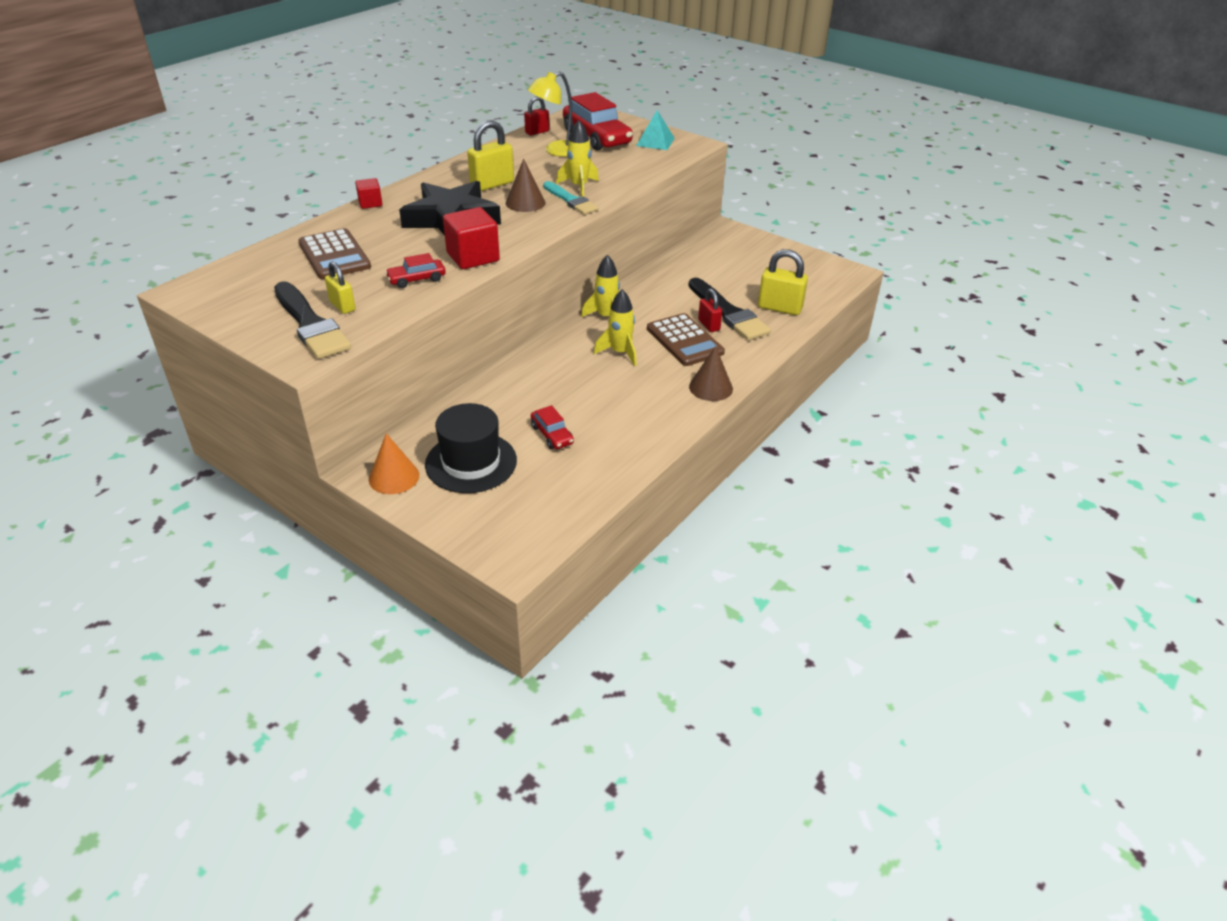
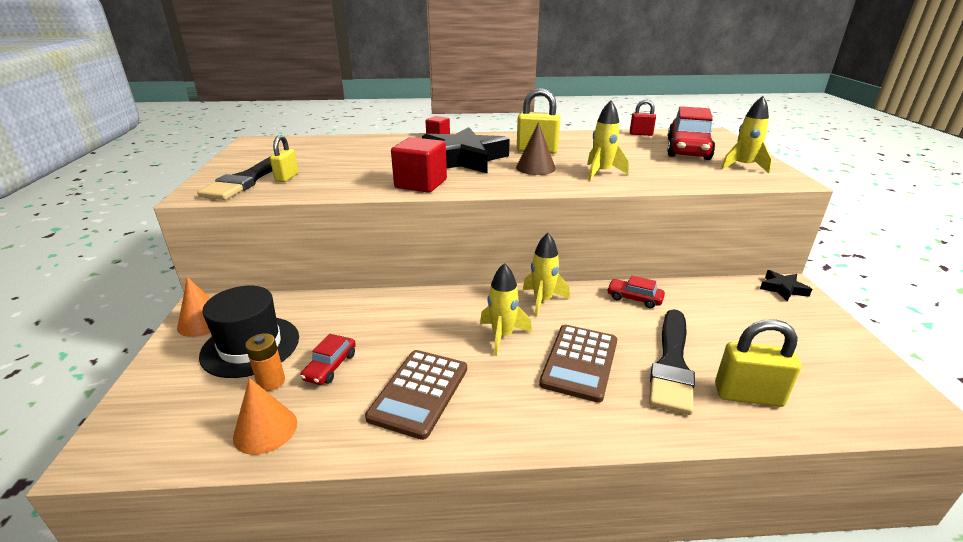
camera: 50 degrees right, 10 degrees down
(334, 255) = (354, 152): brown calculator -> brown calculator (419, 393)
(416, 279) = (357, 181): red car -> red car (634, 298)
(533, 466) = (271, 382): none -> orange battery
(556, 151) = (632, 147): yellow lamp -> none
(571, 200) = (574, 178): turquoise brush -> none
(584, 483) = (265, 429): none -> orange cone
(655, 142) = (743, 167): turquoise pyramid -> yellow rocket
(708, 325) = (629, 363): red padlock -> none
(711, 387) = (528, 427): brown cone -> none
(724, 233) = (782, 289): none -> black star
(779, 308) = (748, 395): yellow padlock -> yellow padlock turned 60 degrees counterclockwise

